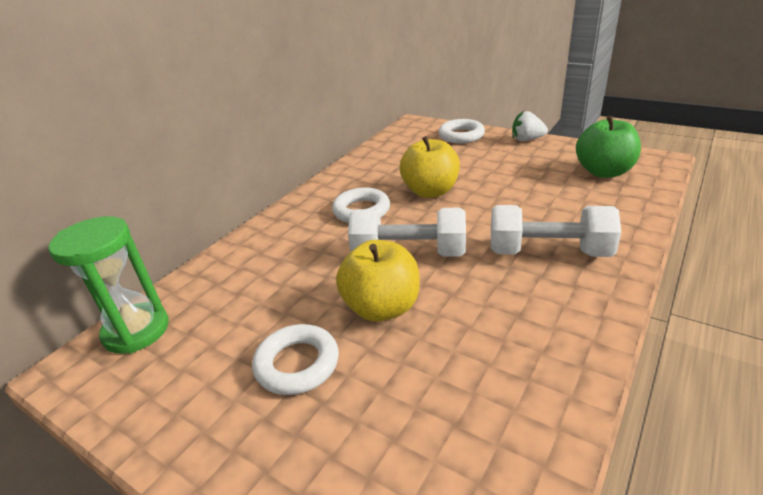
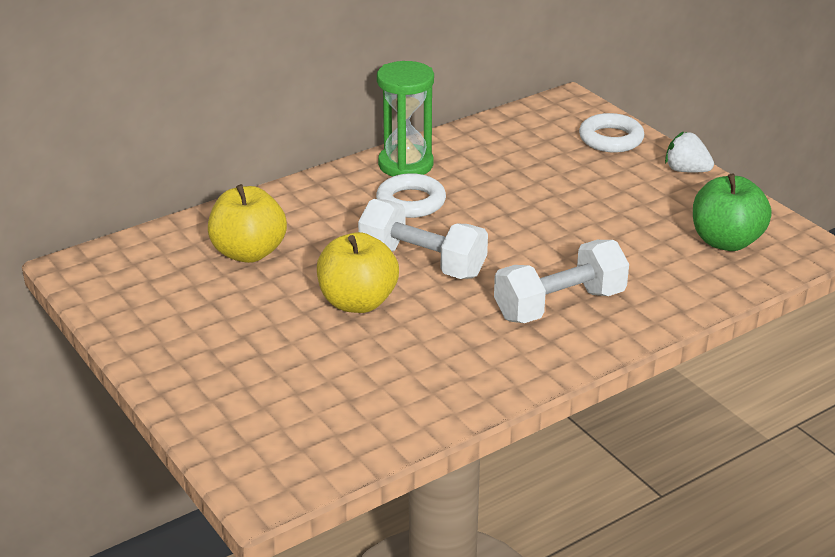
camera: 20 degrees right, 0 degrees up
(136, 331) = (137, 253): green hourglass -> green hourglass (405, 165)
(297, 364) = (256, 322): white ring -> none
(430, 191) = (503, 203): yellow apple -> yellow apple (249, 253)
(548, 252) = (559, 305): white dumbbell -> white dumbbell turned 60 degrees counterclockwise

